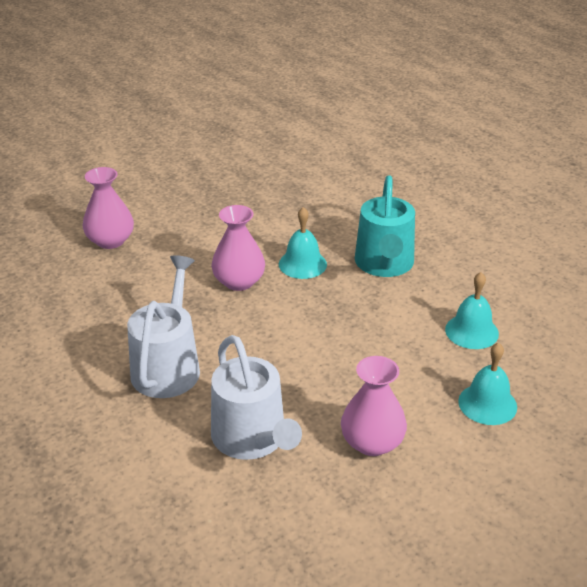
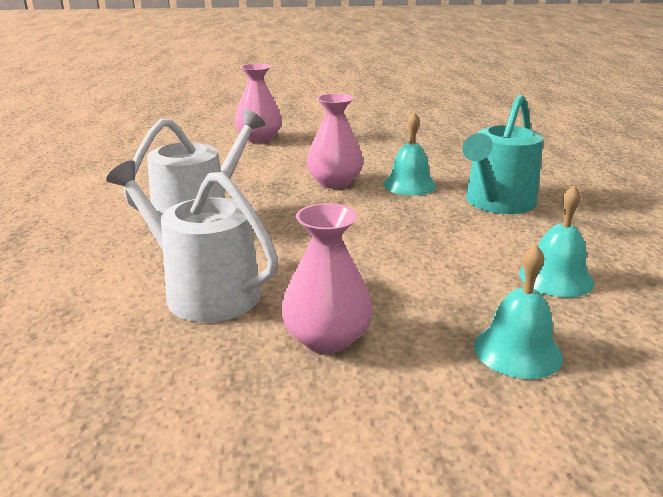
camera: 30 degrees right, 10 degrees down
(252, 439) = (203, 291): white watering can -> white watering can turned 120 degrees clockwise

